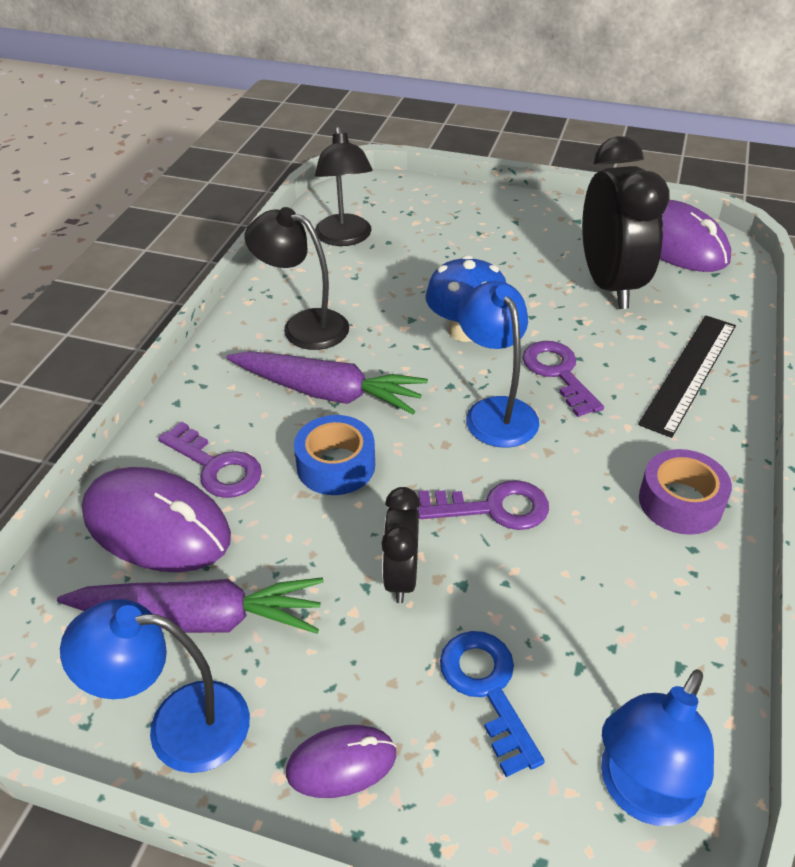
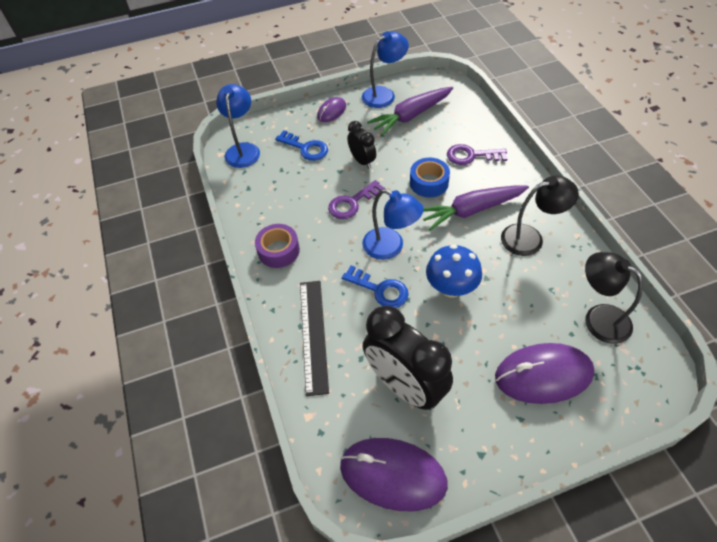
camera: 145 degrees right, 10 degrees up
(157, 525) = (462, 128): purple mouse -> purple mouse (543, 375)
(558, 373) = (380, 290): purple key -> blue key

